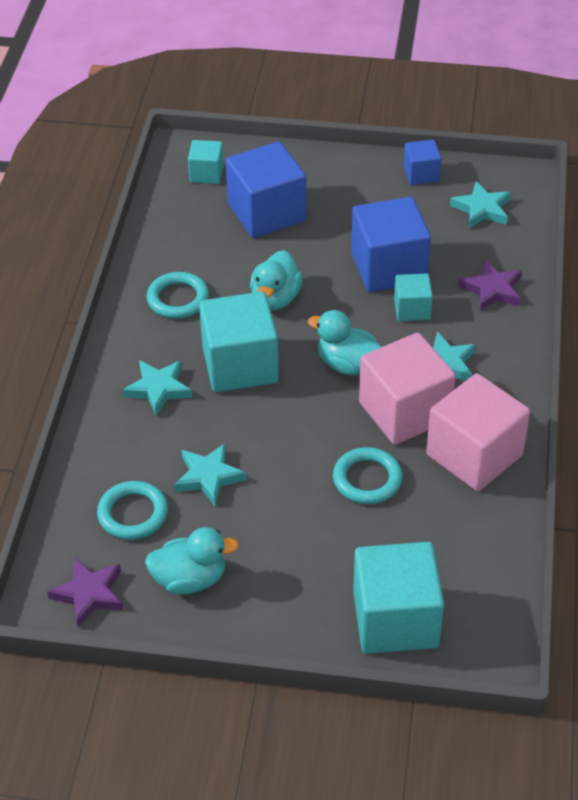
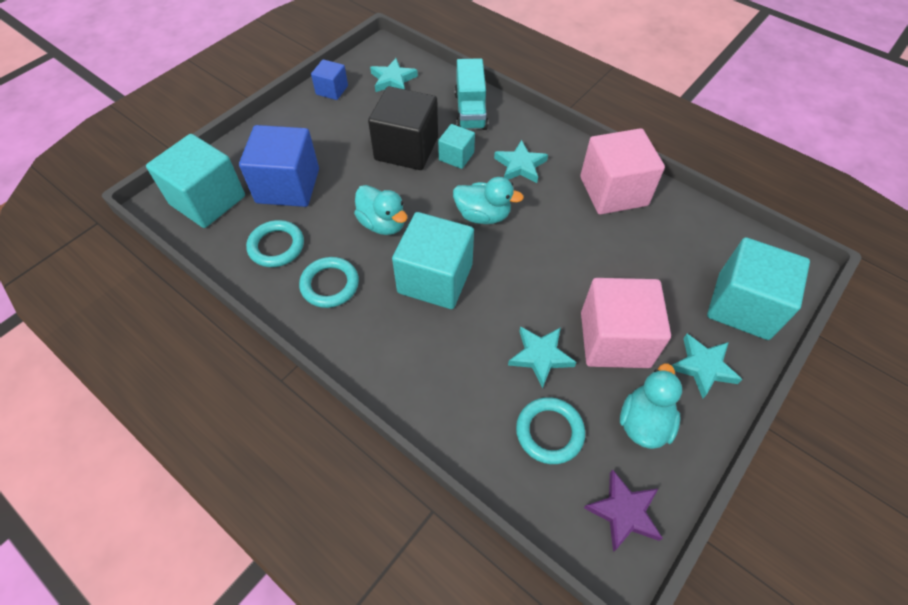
camera: 60 degrees left, 10 degrees up
(158, 389) = (420, 346): turquoise star -> turquoise star (703, 367)
(206, 174) = (208, 200): turquoise cube -> turquoise cube, size x1.92
(347, 365) = (483, 215): turquoise duck -> turquoise duck turned 135 degrees counterclockwise
(367, 479) = (602, 258): turquoise ring -> turquoise ring (276, 246)
(389, 268) = (406, 148): blue cube -> black cube
(404, 411) = (550, 207): pink cube -> pink cube (614, 339)
(492, 289) = (470, 111): purple star -> turquoise truck

